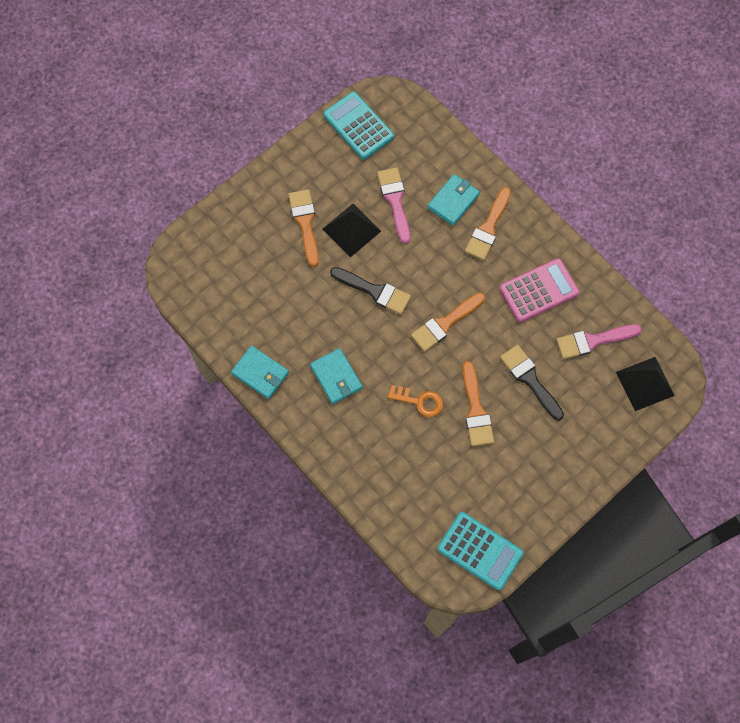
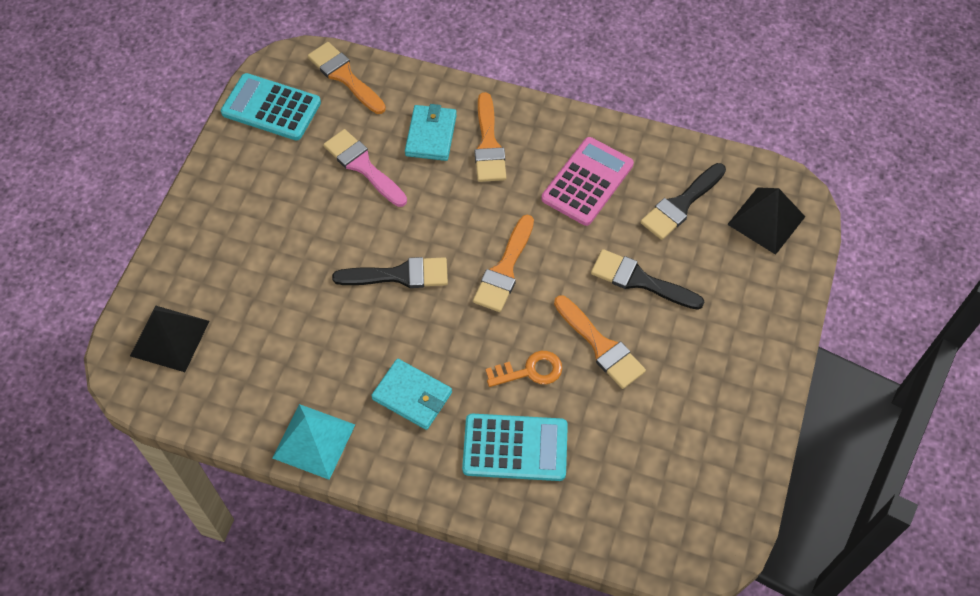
camera: 30 degrees left, 10 degrees down
(260, 373) = (314, 441): turquoise wallet -> turquoise pyramid
(305, 223) = (269, 241): orange brush -> orange brush (344, 76)
(351, 230) = (330, 221): black pyramid -> black pyramid (170, 338)
(480, 551) = (710, 504): turquoise calculator -> turquoise calculator (515, 448)
(593, 341) = (681, 204): pink brush -> black brush

